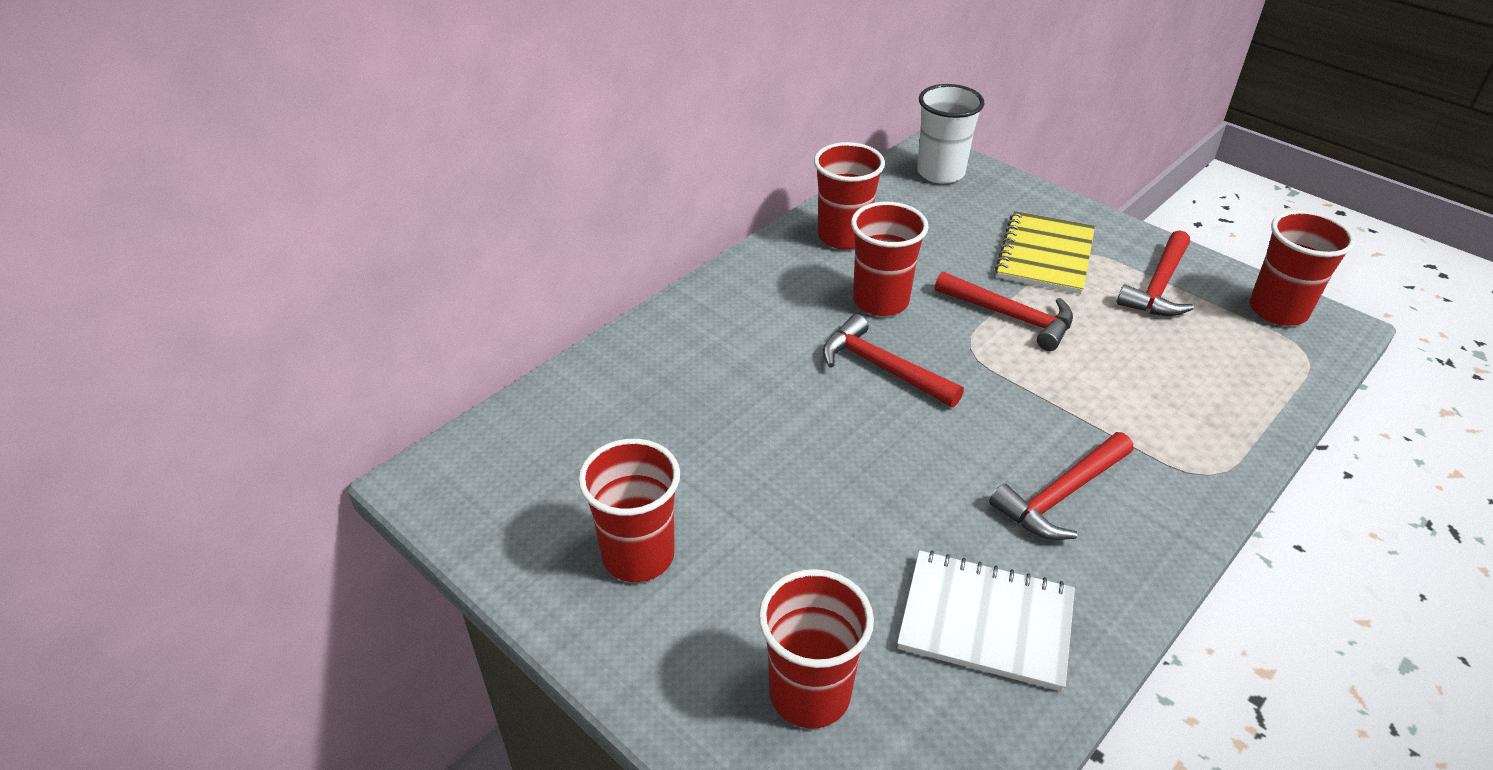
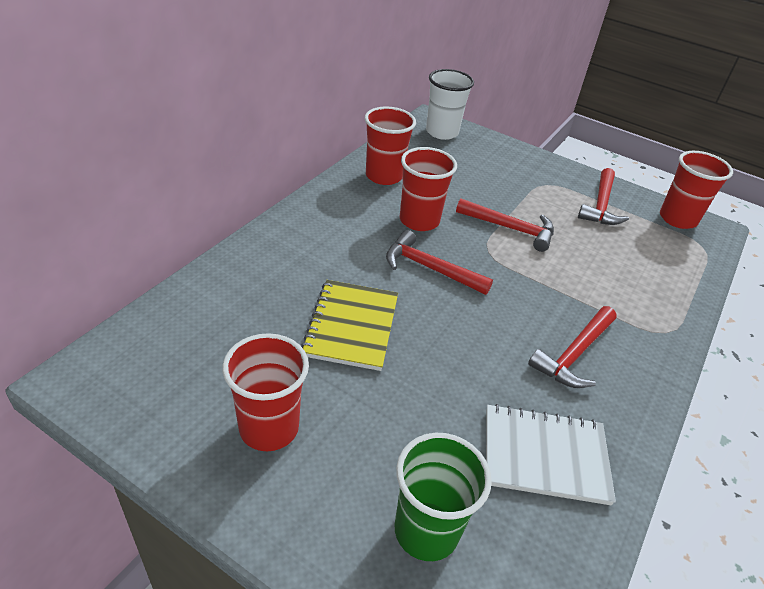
camera: 15 degrees left, 0 degrees up
(809, 694) = (426, 530): red cup -> green cup
(1045, 255) = (523, 186): yellow notebook -> yellow notebook (351, 326)

